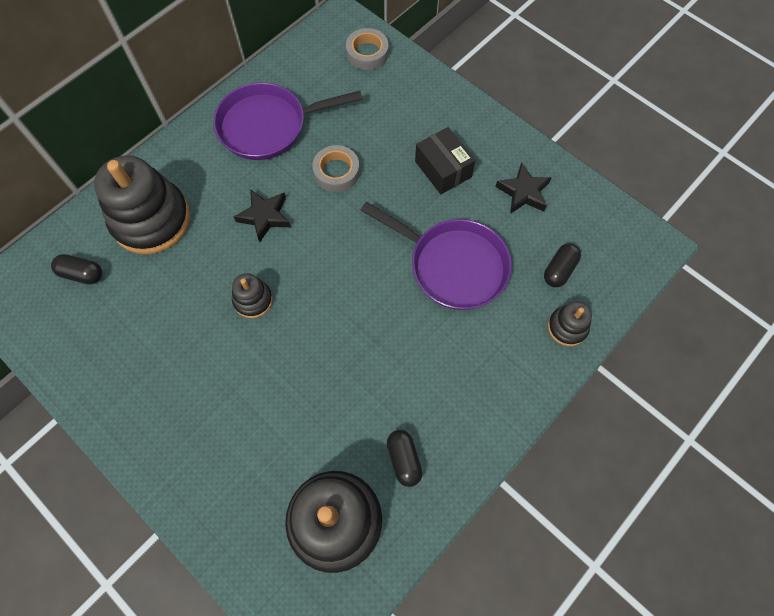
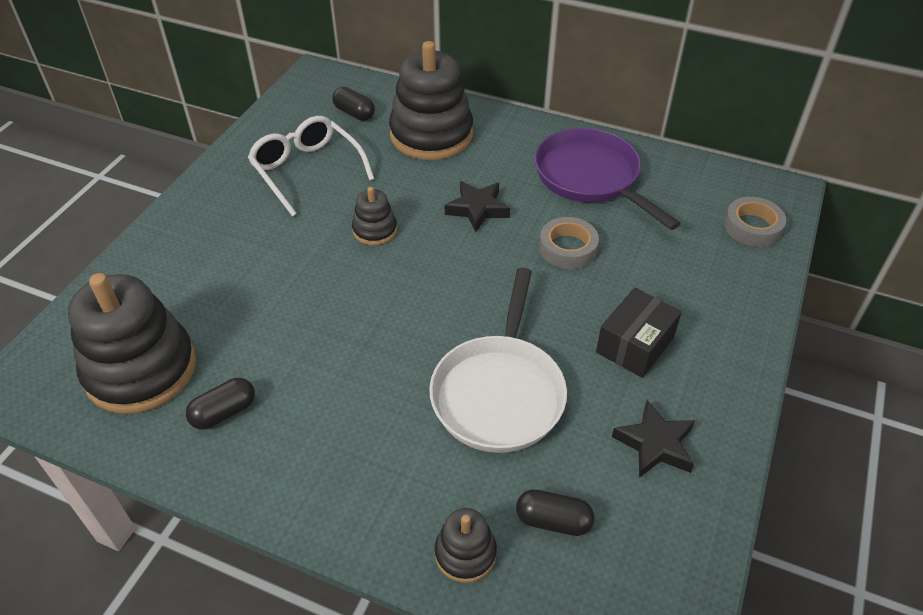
camera: 70 degrees right, 20 degrees down
(82, 274) = (354, 113): black capsule -> black capsule turned 45 degrees counterclockwise
(145, 336) = (307, 170): none -> white glasses
(452, 265) = (499, 392): purple pan -> white pan

